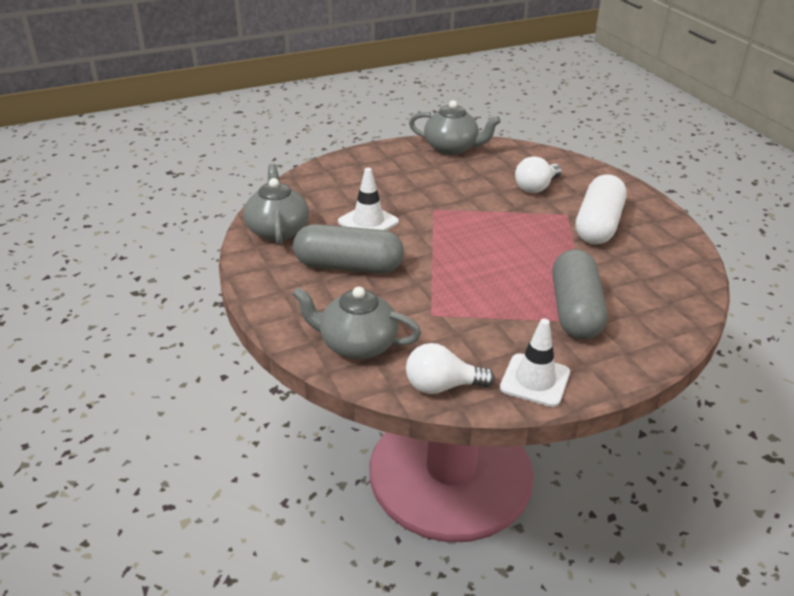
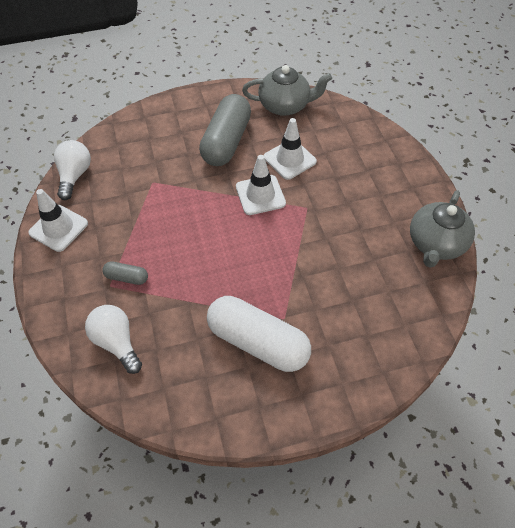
camera: 100 degrees right, 20 degrees up
(357, 344) = (133, 138): grey teapot -> none
(426, 236) = (260, 195): none -> white traffic cone
(536, 187) = (342, 304): white light bulb -> white light bulb (117, 342)
(575, 311) = (127, 277): grey capsule -> grey capsule, size x0.45

